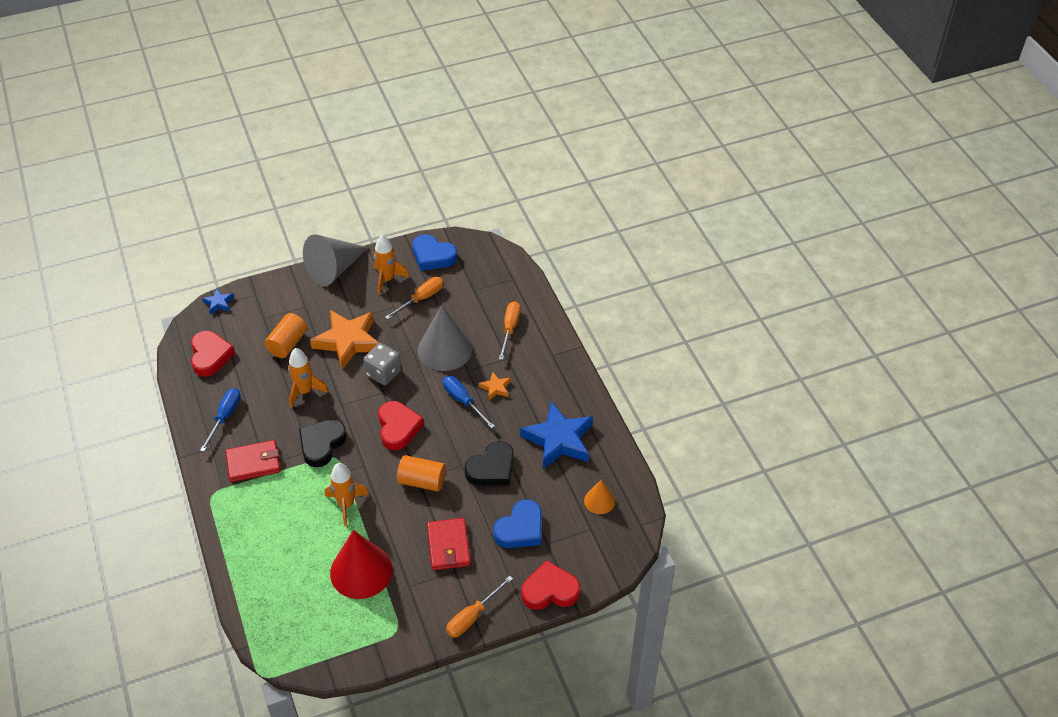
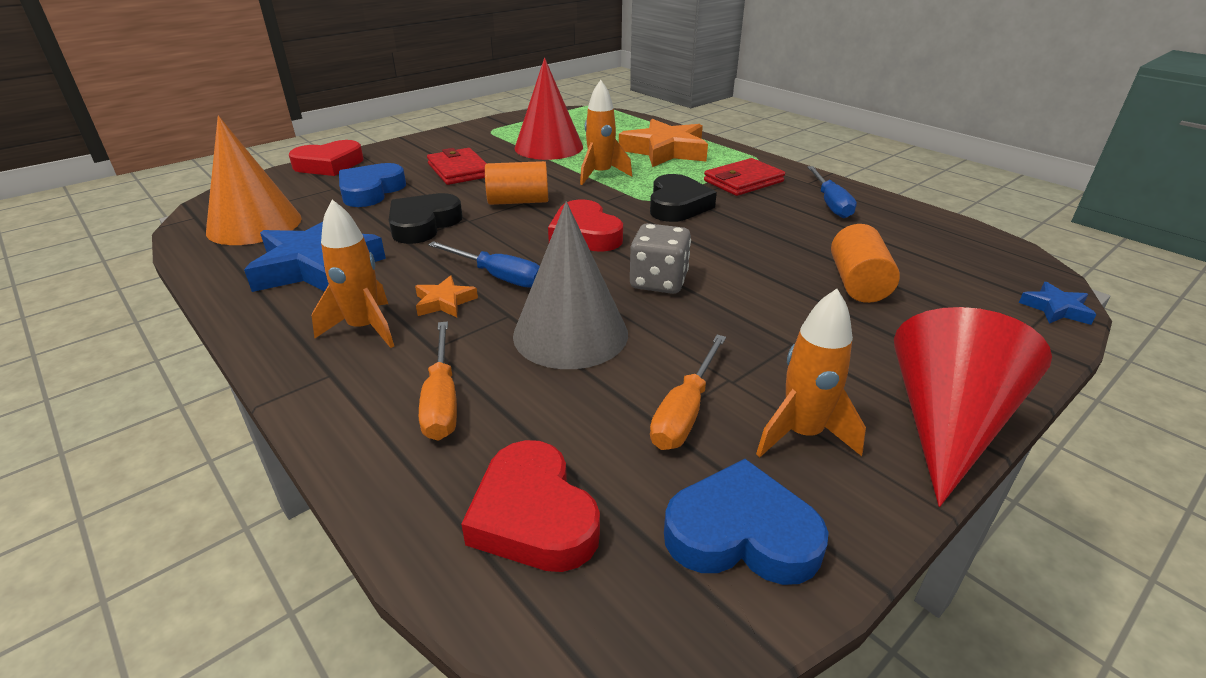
camera: 160 degrees right, 15 degrees down
(210, 356) = (947, 248): red heart -> red heart (533, 516)
(305, 391) = (758, 241): orange rocket -> orange rocket (365, 328)
(334, 269) = (946, 424): grey cone -> red cone
(348, 341) = (762, 307): orange star -> orange star (665, 151)
(472, 616) = (415, 144): orange screwdriver -> none
(599, 501) = (254, 225): orange cone -> orange cone, size x1.92

